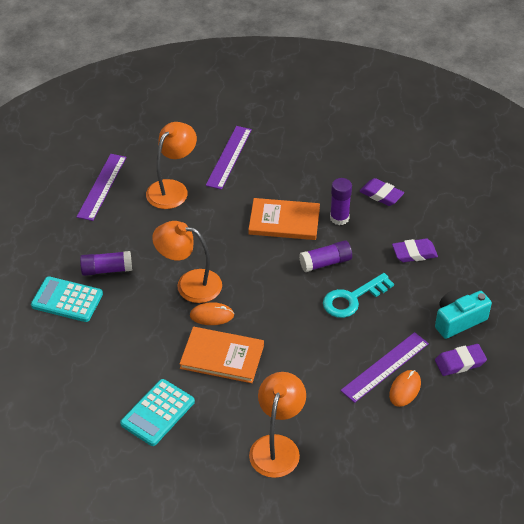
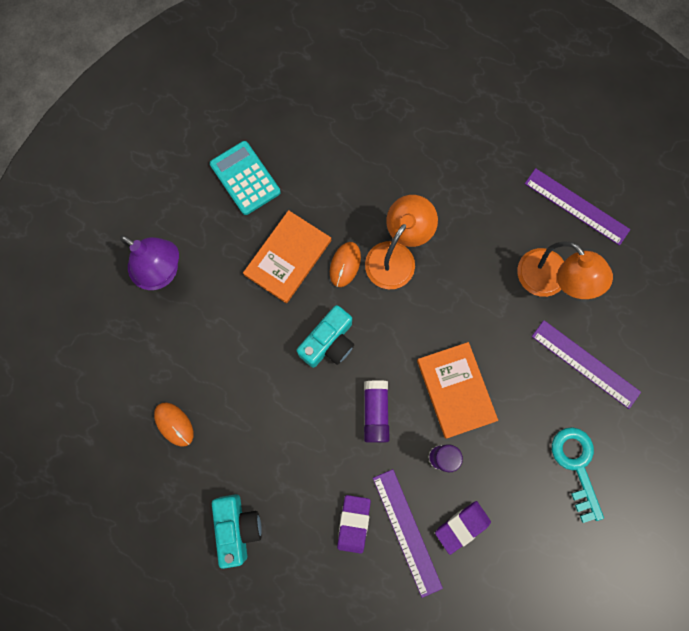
camera: 110 degrees right, 30 degrees up
(67, 300) = (417, 132): turquoise calculator -> none
(107, 269) = (446, 180): purple glue stick -> none
(277, 446) = (162, 272): orange lamp -> purple lamp
(284, 221) = (456, 390): orange book -> orange book turned 45 degrees counterclockwise
(284, 307) = (329, 342): none -> turquoise camera
(352, 299) = (313, 421): turquoise key -> turquoise key (576, 466)
(385, 367) = (209, 416): purple ruler -> purple ruler (406, 532)
(460, 362) = (183, 500): purple eraser -> none

